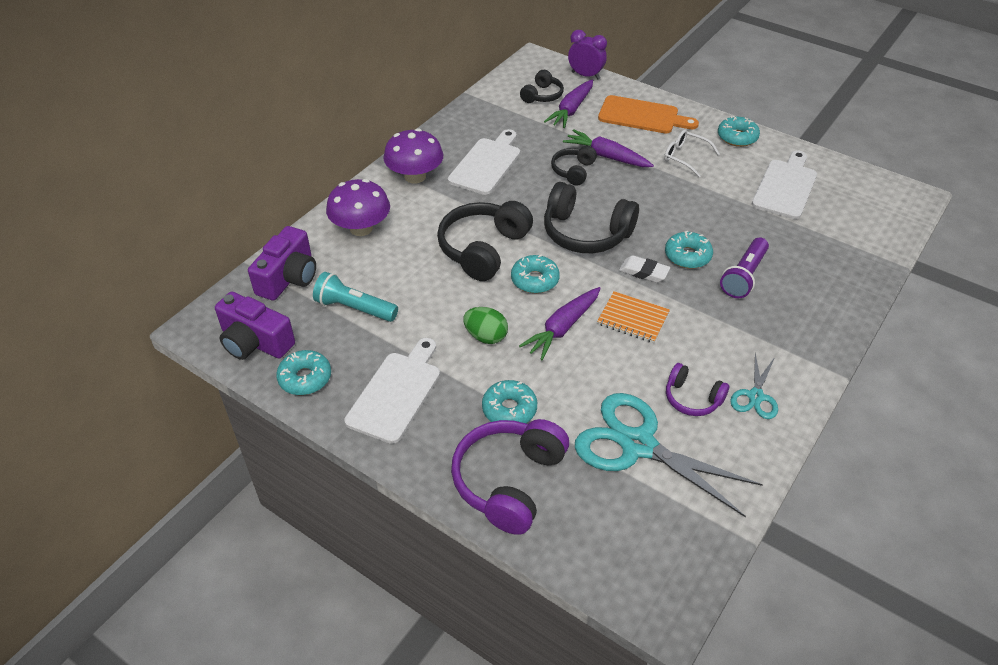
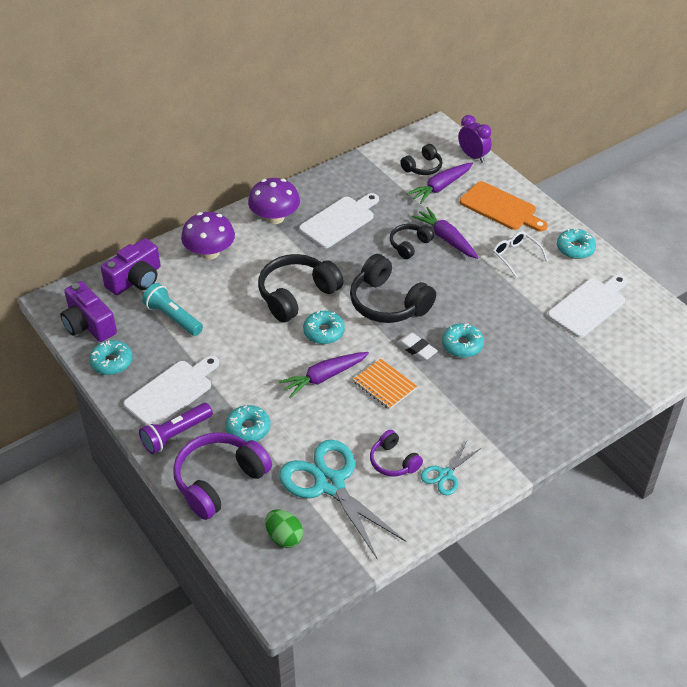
camera: 20 degrees right, 0 degrees up
(486, 336) = (260, 367): green egg -> green egg (284, 537)
(744, 276) = (499, 375): purple flashlight -> purple flashlight (176, 434)

